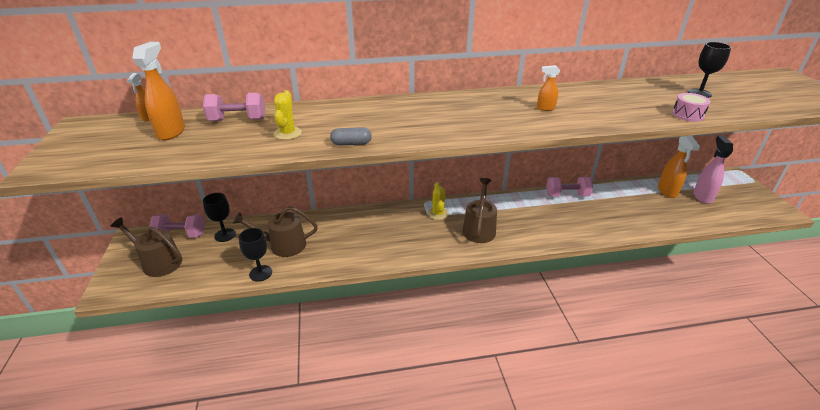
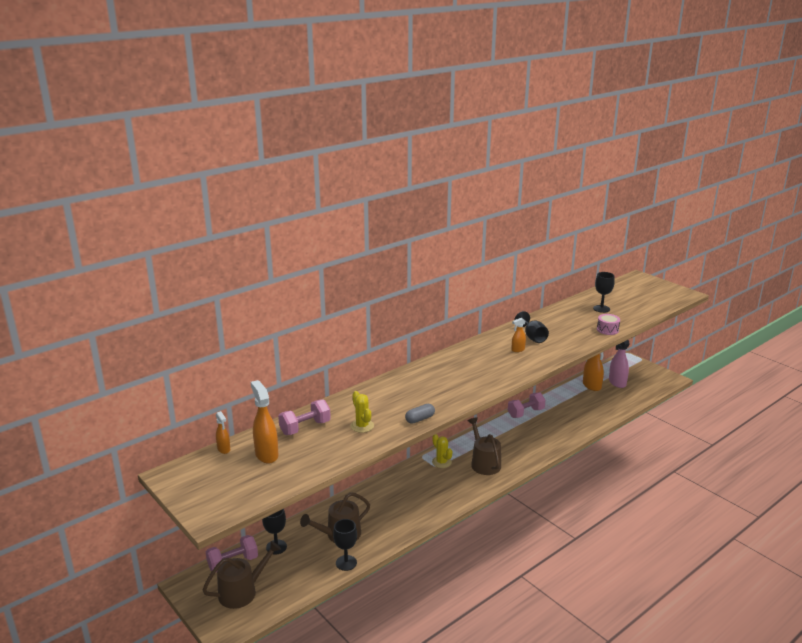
camera: 30 degrees left, 10 degrees down
(158, 262) = (242, 592): brown watering can -> brown watering can turned 150 degrees clockwise
(577, 101) = (532, 337): none -> black goblet

